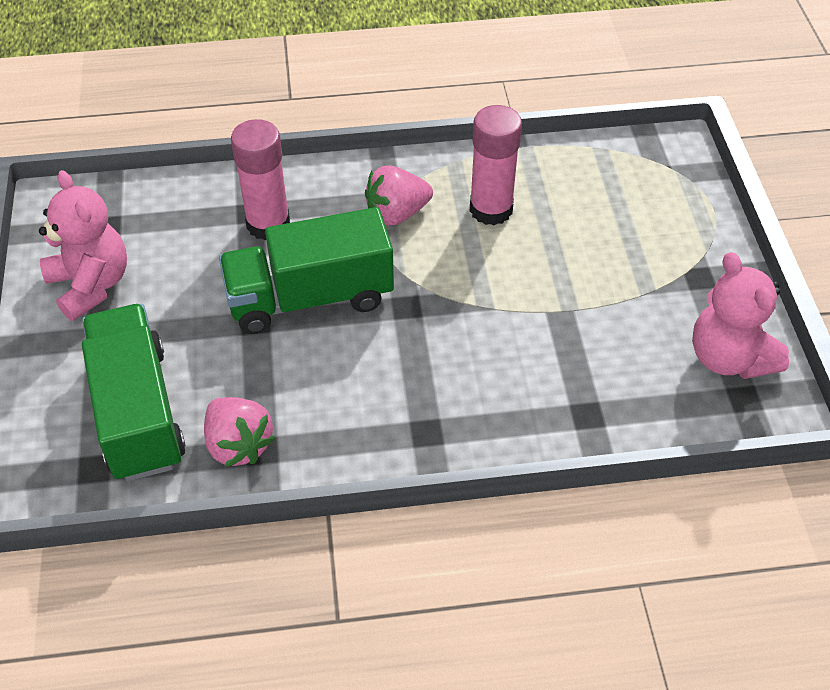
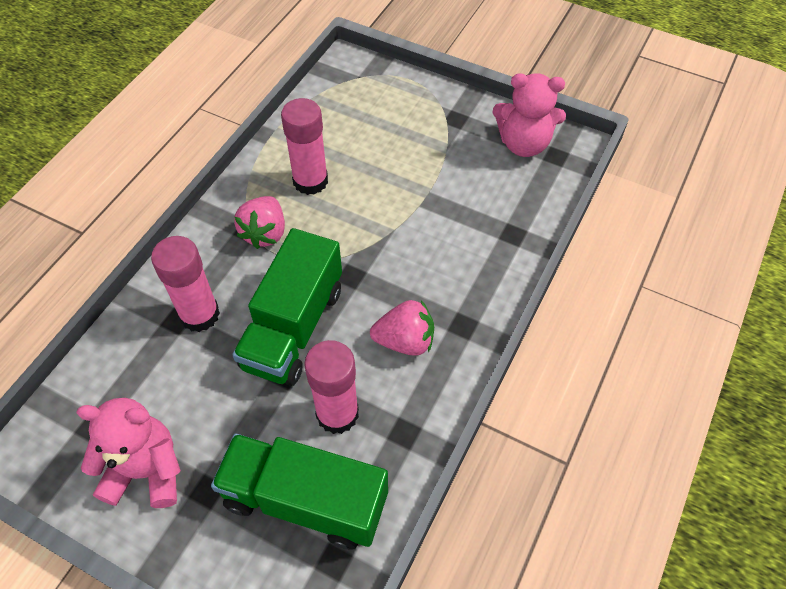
camera: 55 degrees left, 5 degrees up
(238, 445) = (388, 446): pink strawberry -> pink strawberry (405, 341)
(243, 385) = (337, 414): none -> pink glue stick

